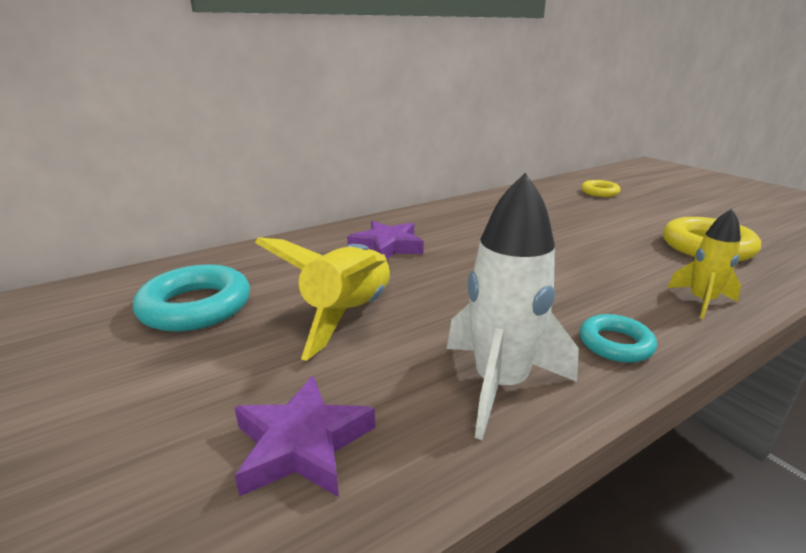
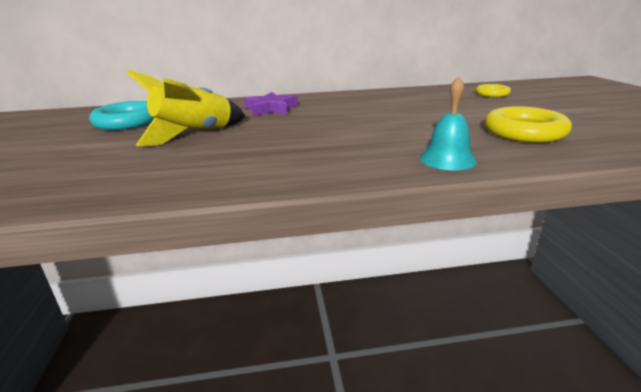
camera: 25 degrees right, 0 degrees up
(302, 444) = (88, 176): purple star -> none
(500, 384) = (223, 173): white rocket -> none
(615, 344) = (332, 169): turquoise ring -> none
(701, 301) = (447, 159): yellow rocket -> turquoise bell

